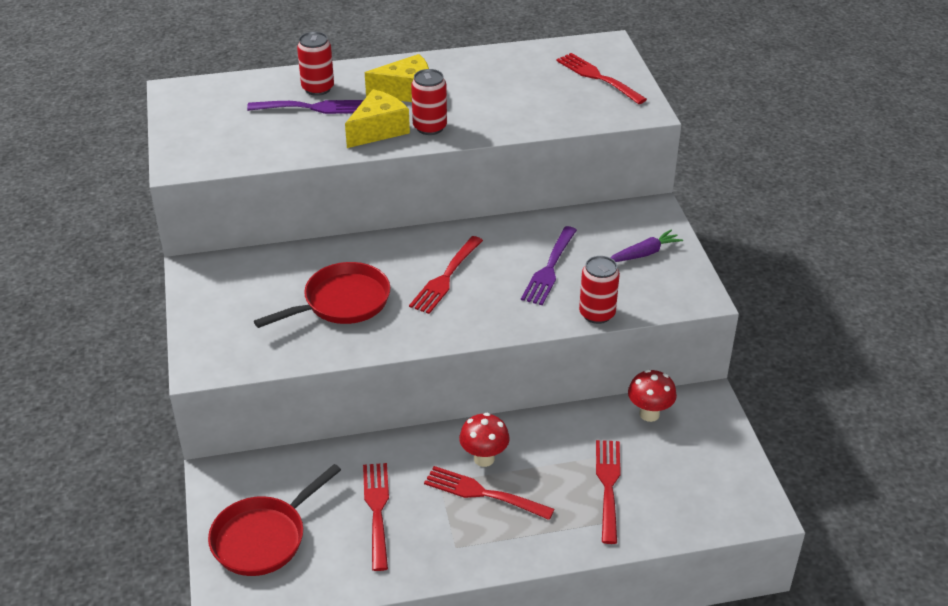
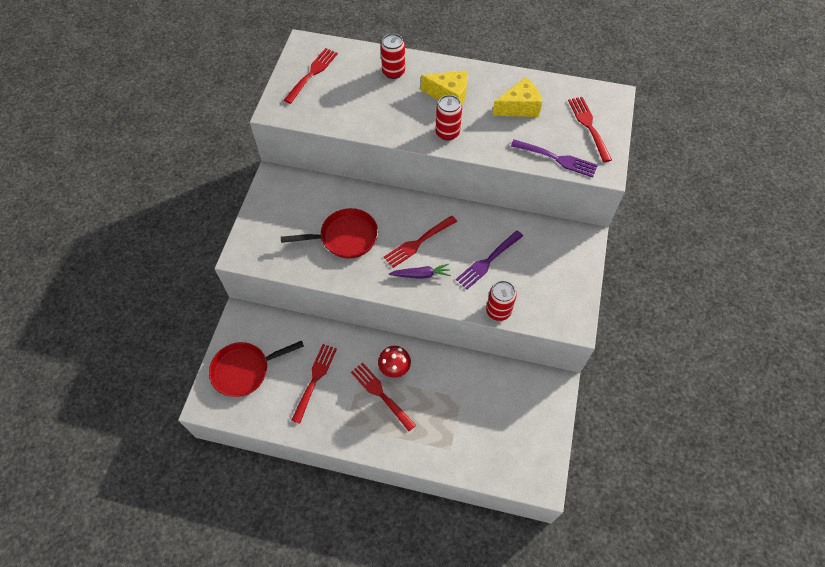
camera: 25 degrees right, 20 degrees up
(312, 108) = (381, 88): purple fork -> purple fork (557, 159)
(378, 130) = (412, 123): yellow cheese -> yellow cheese (519, 107)
(608, 486) = (458, 422): red fork -> red fork (312, 74)
(644, 253) = (558, 273): purple carrot -> purple carrot (421, 275)
(649, 414) = (513, 379): red mushroom -> none

